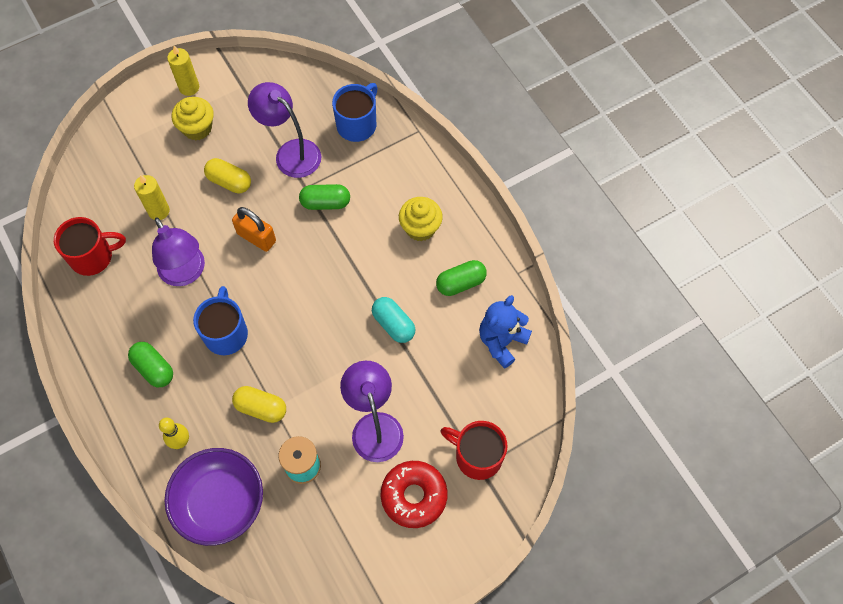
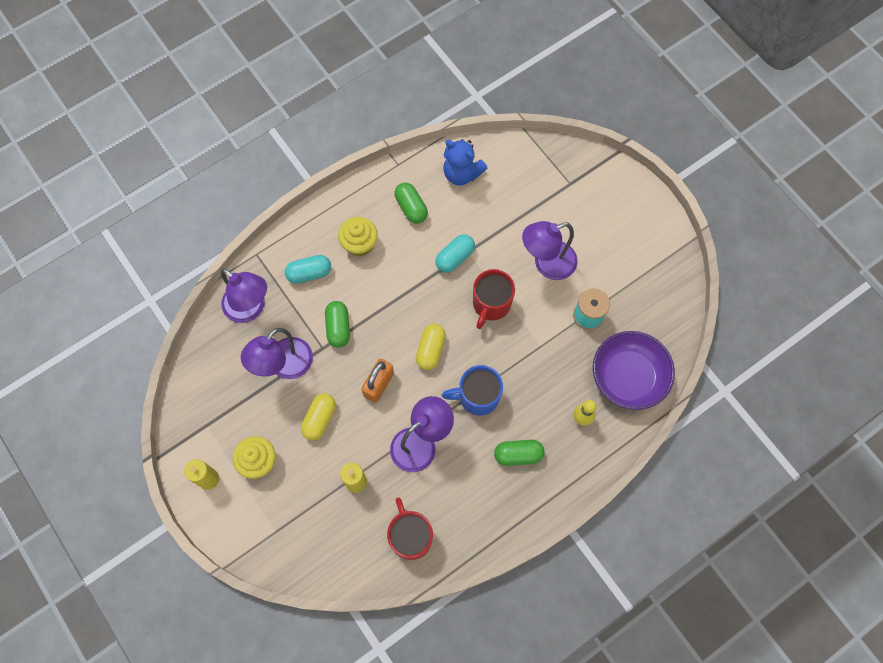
camera: 95 degrees left, 5 degrees up
(154, 368) = (518, 455): green capsule -> green capsule turned 45 degrees clockwise
(261, 408) = (543, 356): yellow capsule -> yellow capsule (430, 350)
(357, 124) = (250, 309): blue mug -> purple lamp
(391, 178) = (309, 273): none -> turquoise capsule
(414, 496) = (600, 229): red donut -> none
(477, 456) = (561, 186): red mug -> red mug (491, 304)

